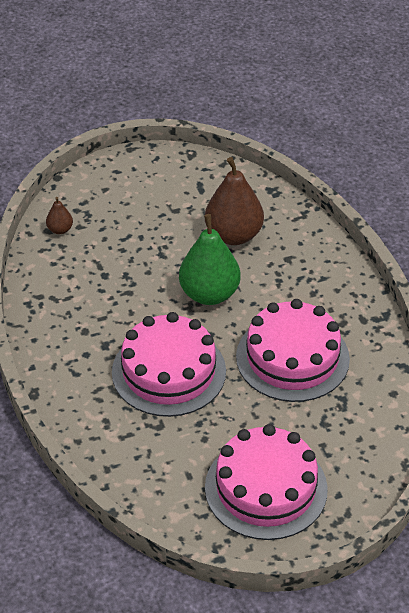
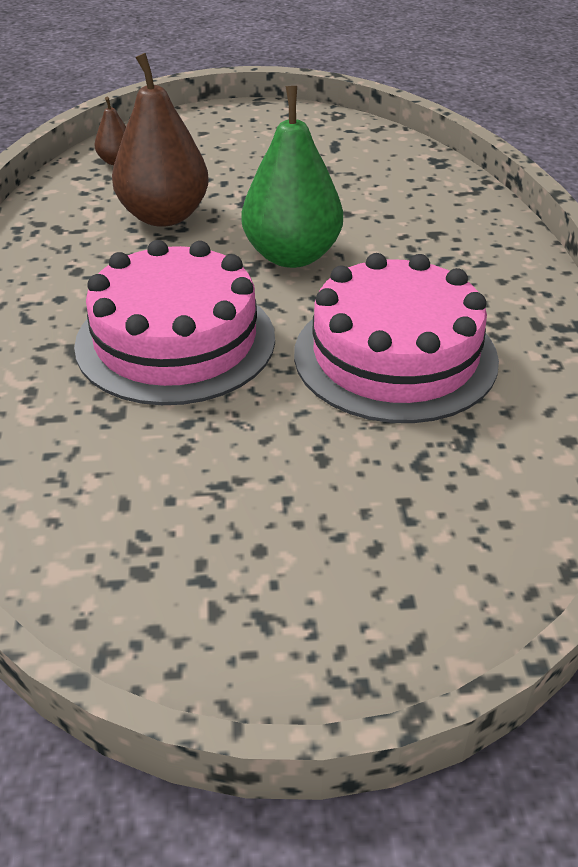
camera: 15 degrees right, 5 degrees down
(233, 235) = (360, 197): brown pear -> brown pear (164, 216)
(266, 488) = (261, 557): pink cake -> none

